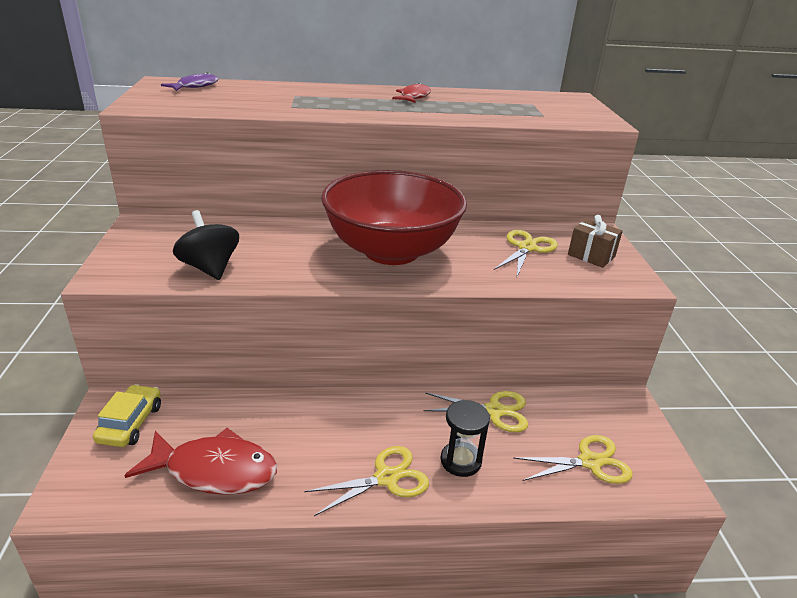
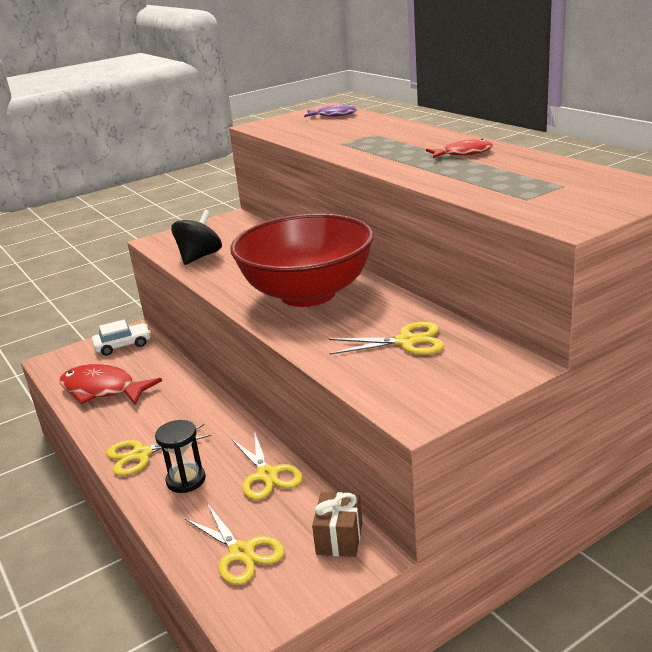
camera: 65 degrees right, 5 degrees down
(130, 423) = (123, 345): yellow car -> white car
(214, 470) = (102, 390): red fish -> red fish turned 135 degrees clockwise
(386, 478) = (141, 454): yellow scissors -> yellow scissors turned 120 degrees clockwise
(591, 256) = (442, 377): brown gift -> brown gift (339, 538)

